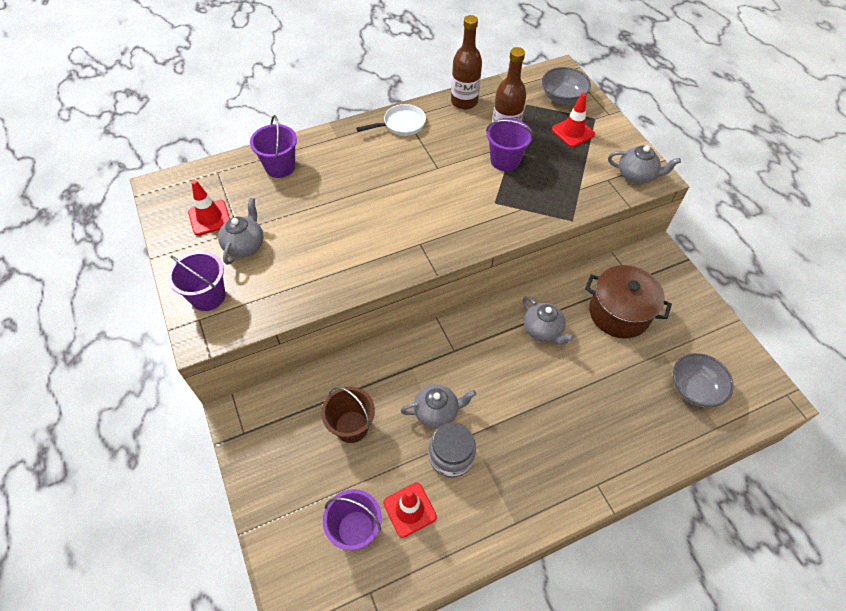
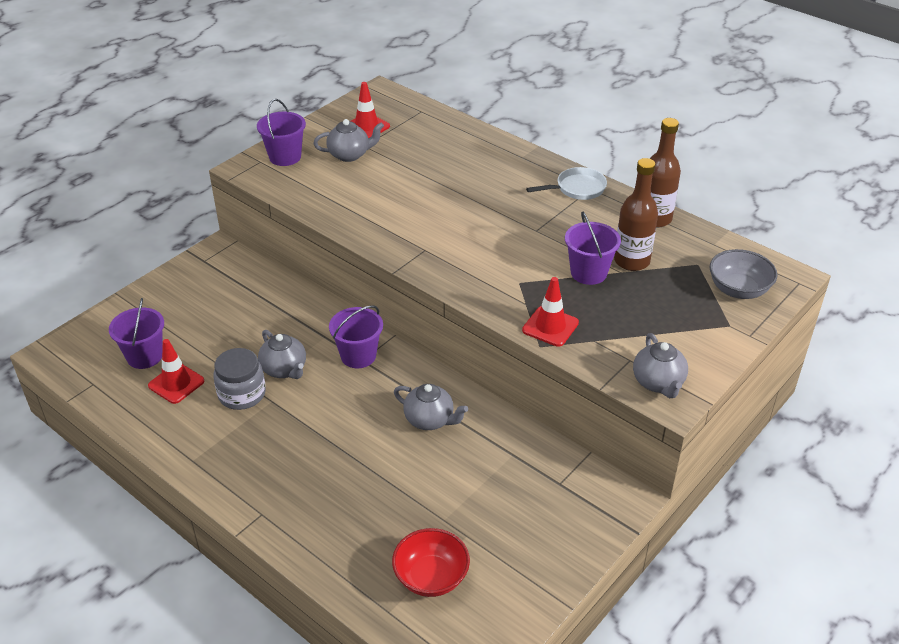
camera: 65 degrees right, 15 degrees down
(280, 167) = (455, 139): purple bucket -> purple bucket (358, 356)
(351, 426) = (241, 320): brown bucket -> none
(401, 124) = (577, 188): white pan -> white pan turned 60 degrees counterclockwise
(542, 330) = (430, 420): grey teapot -> grey teapot turned 90 degrees counterclockwise
(573, 132) = (685, 312): red traffic cone -> red traffic cone (550, 326)
(619, 313) = (499, 480): brown pot -> none
(694, 388) = (431, 577): grey bowl -> red bowl

